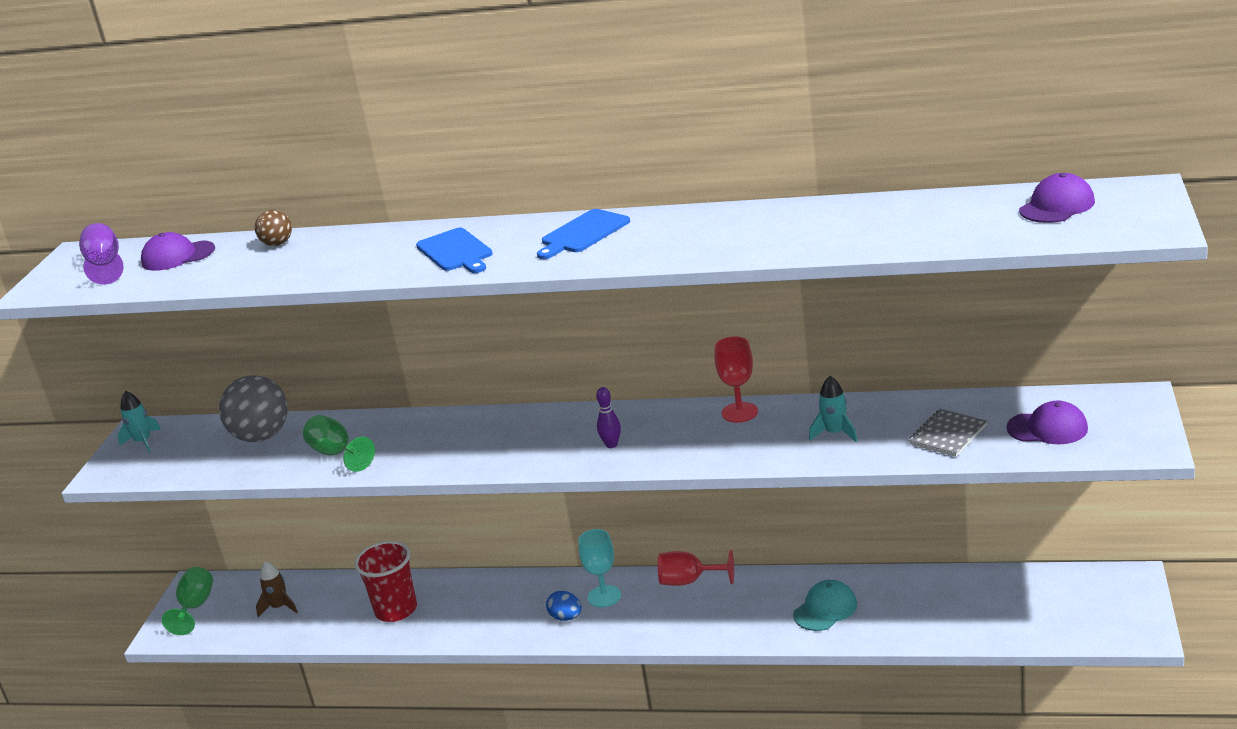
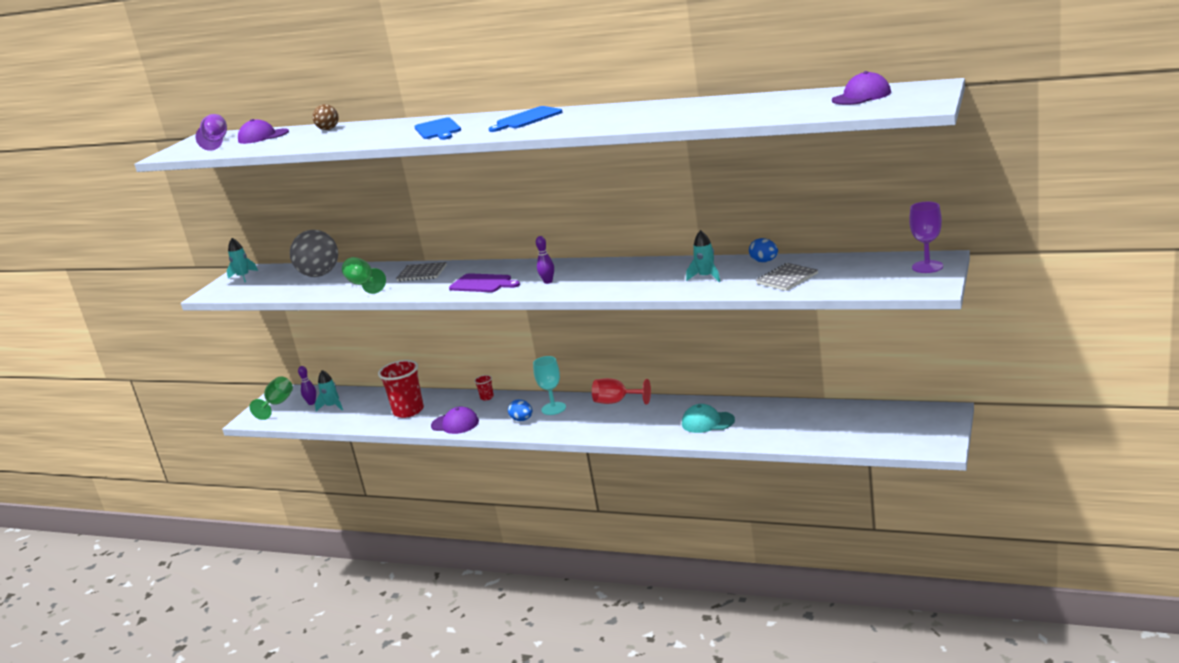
camera: 10 degrees right, 5 degrees down
(246, 602) = (311, 403): none -> purple bowling pin
(279, 607) = (332, 406): brown rocket -> turquoise rocket
(417, 432) = (422, 273): none -> grey notebook
(502, 581) = (487, 397): none -> red cup
(517, 450) = (482, 284): none -> purple cutting board
(739, 412) = (645, 265): red goblet -> none
(825, 609) = (707, 422): turquoise cap -> turquoise cap turned 135 degrees counterclockwise
(904, 404) = (764, 261): none -> blue egg
(1047, 428) = (862, 275): purple cap -> purple cap (455, 424)
(1128, 412) = (927, 267): none -> purple goblet

